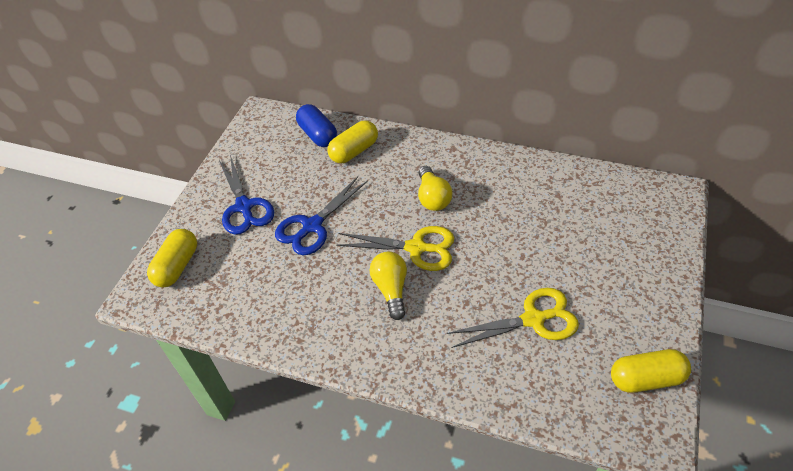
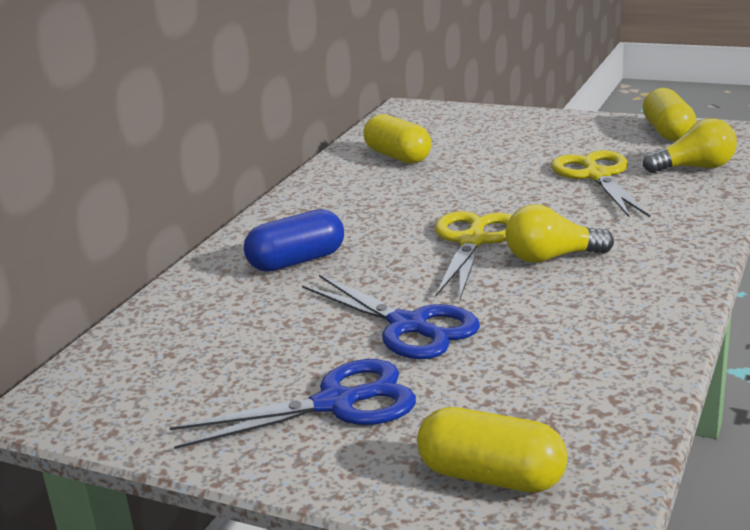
camera: 85 degrees left, 25 degrees down
(318, 135) = (164, 332): blue capsule -> blue capsule (297, 261)
(354, 151) = (232, 295): yellow capsule -> yellow capsule (398, 156)
(432, 198) = (372, 231): yellow light bulb -> yellow light bulb (694, 168)

